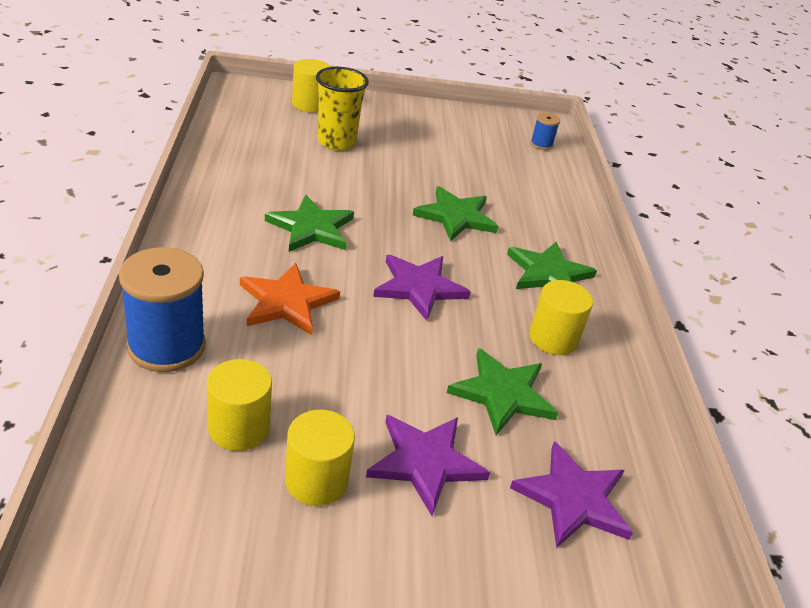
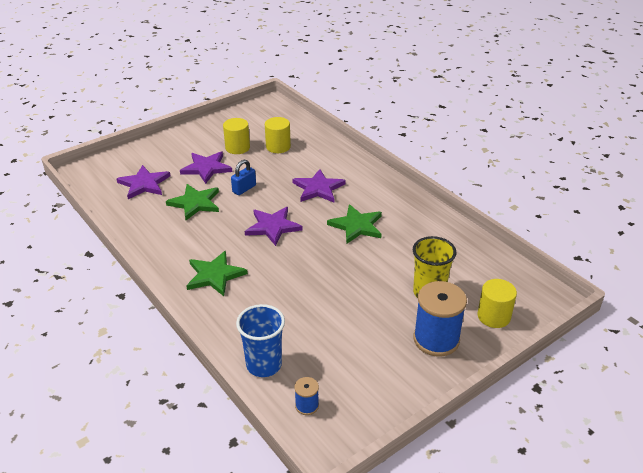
camera: 150 degrees right, 0 degrees up
(166, 346) = (335, 153): blue spool -> blue spool (436, 339)
(286, 302) = (318, 188): orange star -> purple star
(399, 372) = (244, 189): none -> blue padlock
(456, 216) = (298, 282): green star -> none
(553, 338) = (188, 239): yellow cylinder -> none
(556, 180) = (264, 365): none -> blue cup

